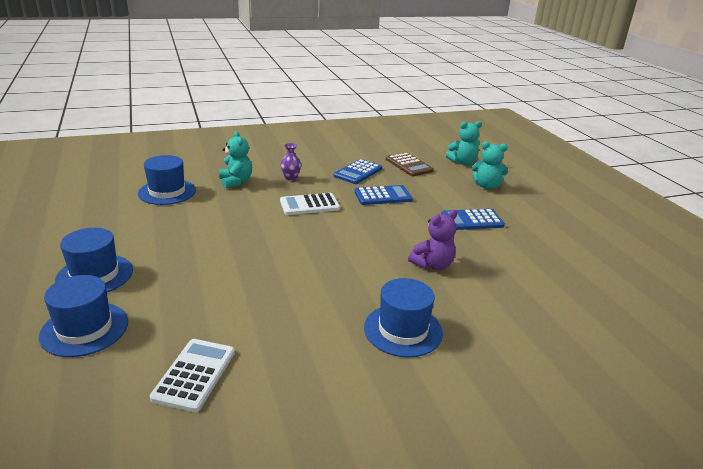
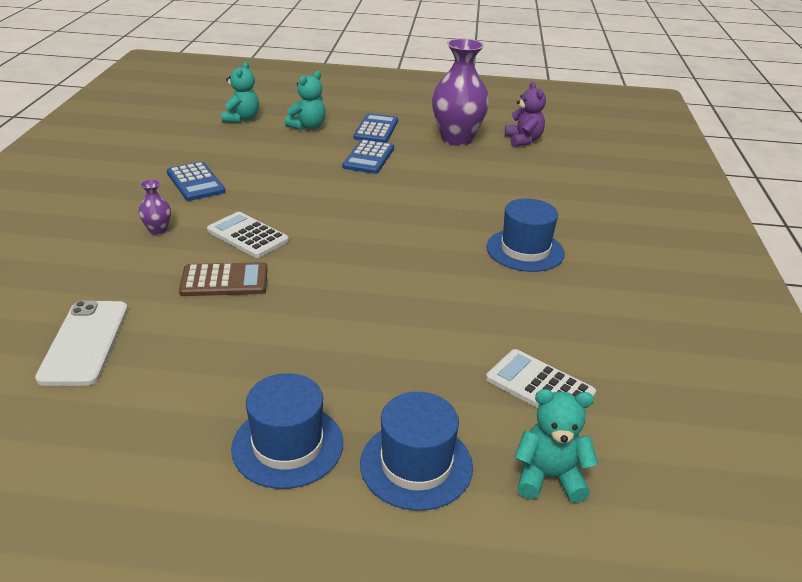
camera: 65 degrees left, 5 degrees up
(167, 192) = (84, 342): blue hat -> white phone
(236, 182) = (120, 274): turquoise teddy bear -> turquoise teddy bear (549, 477)
(309, 205) = (247, 236): white calculator -> white calculator turned 120 degrees clockwise
(383, 196) = (272, 185): blue calculator -> blue calculator (376, 129)
(409, 165) = (213, 148): brown calculator -> brown calculator (224, 280)
(432, 265) = (433, 203): purple teddy bear -> purple teddy bear (523, 140)
(567, 253) = (457, 139): none -> purple vase

